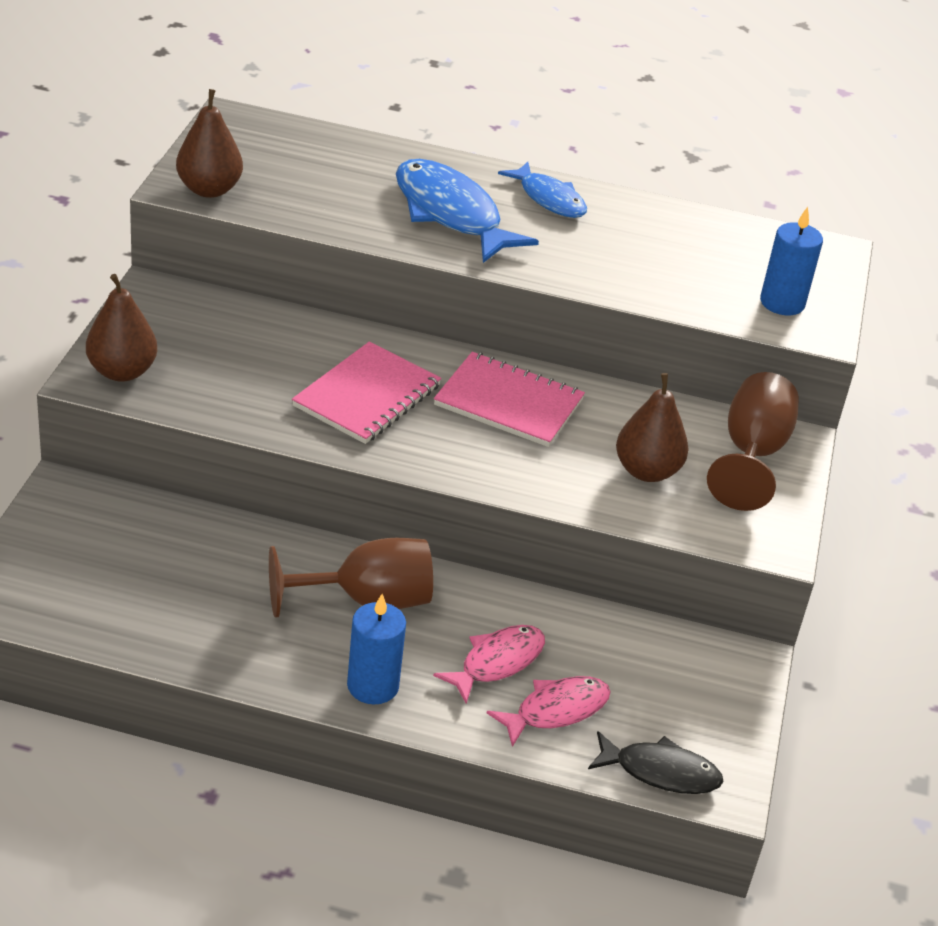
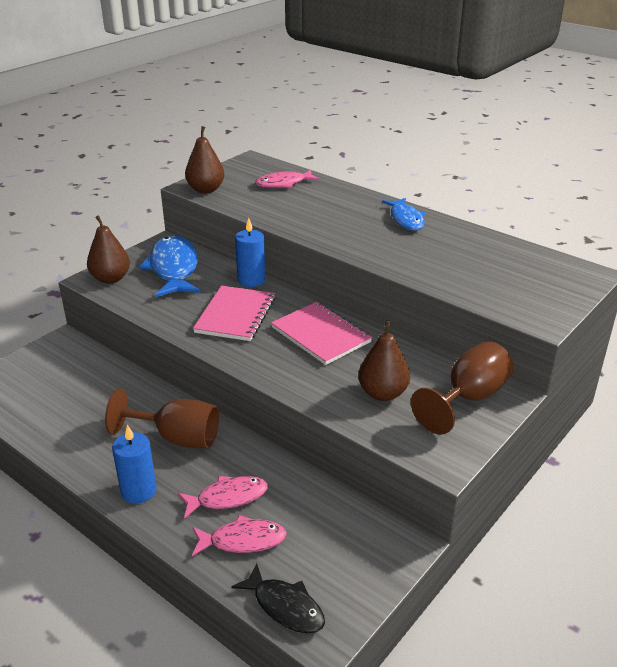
camera: 30 degrees right, 5 degrees down
(322, 159) = (283, 183): none -> pink fish
(367, 396) = (235, 315): pink notebook -> pink notebook turned 45 degrees counterclockwise
(451, 214) = (336, 219): blue fish -> blue fish (174, 268)
(782, 303) = (526, 299): blue candle -> blue candle (251, 280)

